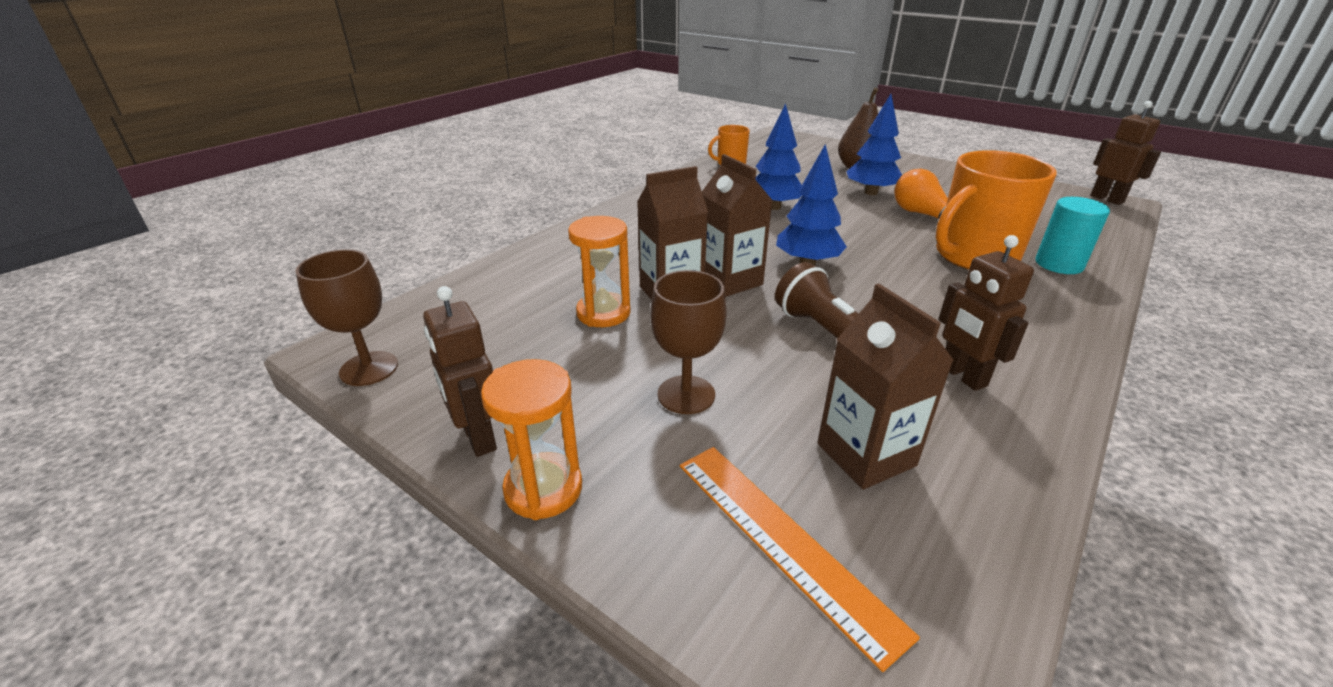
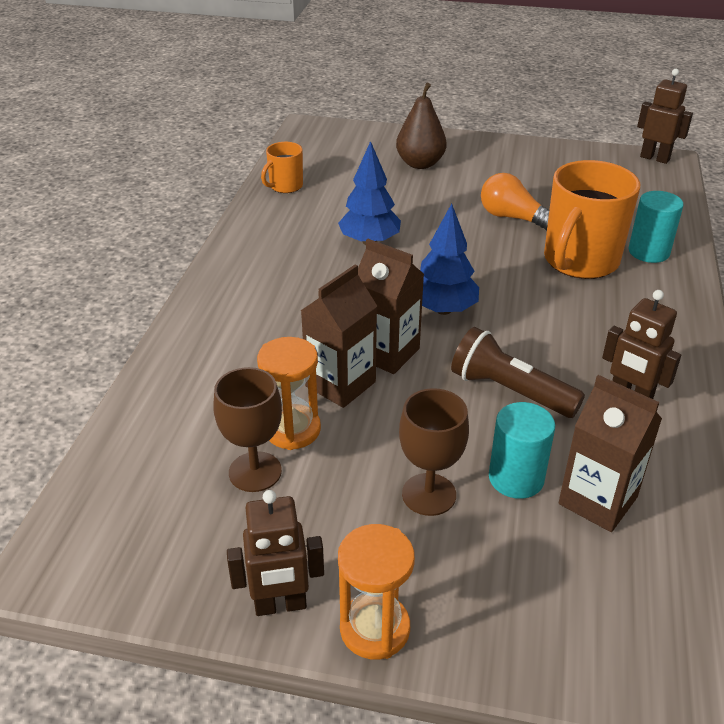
camera: 25 degrees left, 5 degrees up
(369, 368) = (105, 574): brown goblet -> brown goblet (255, 472)
(478, 438) = (280, 605): brown robot -> brown robot turned 45 degrees counterclockwise
(782, 541) = (580, 598): orange ruler -> none
(786, 408) = (516, 478): none -> turquoise cylinder
(871, 192) = (451, 198): blue tree -> none

